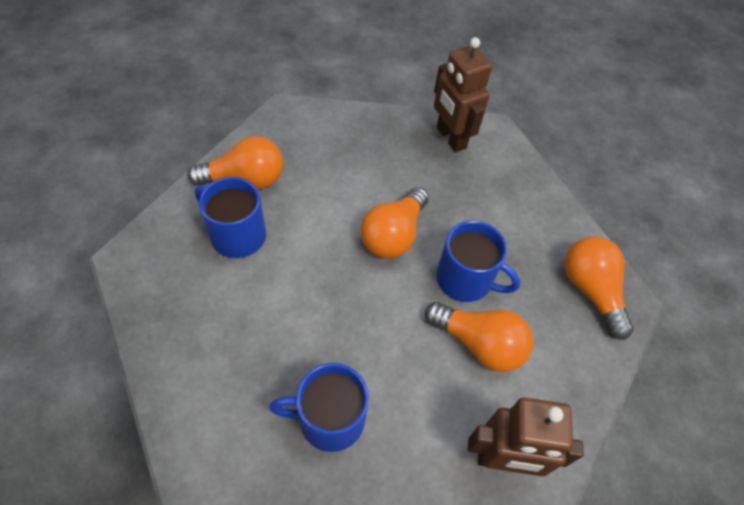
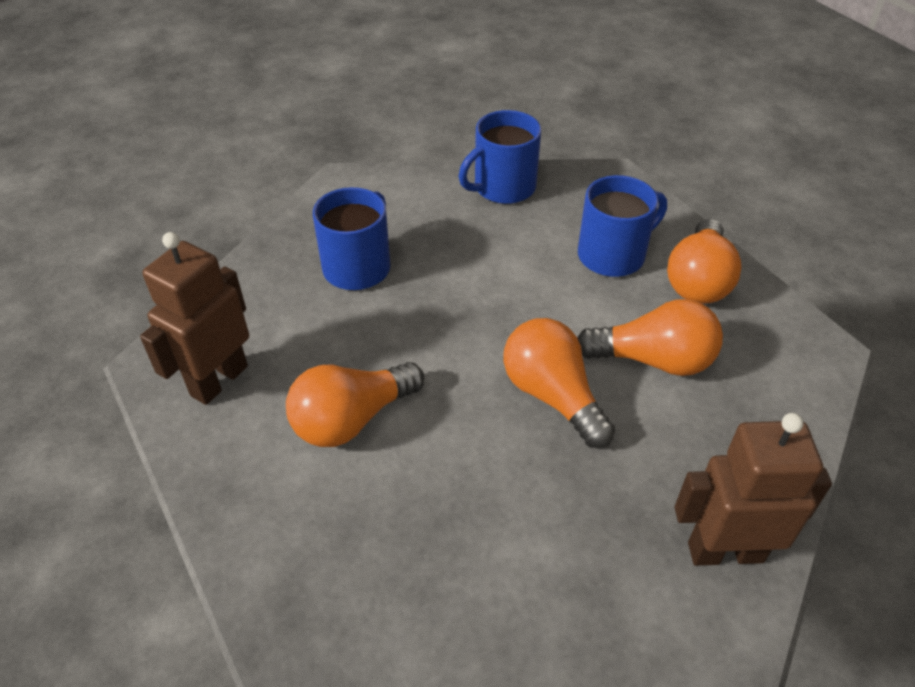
camera: 120 degrees right, 10 degrees down
(466, 279) = (445, 446): blue mug -> blue mug (503, 187)
(591, 290) = (340, 603): orange light bulb -> orange light bulb (654, 360)

